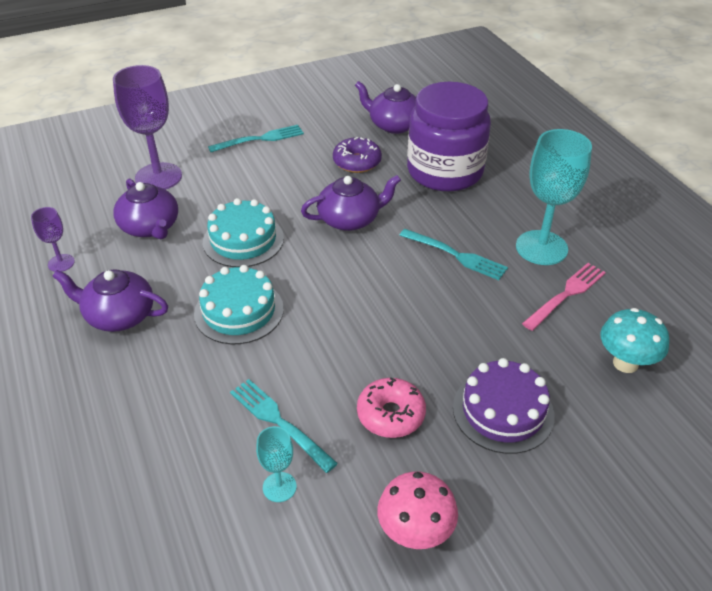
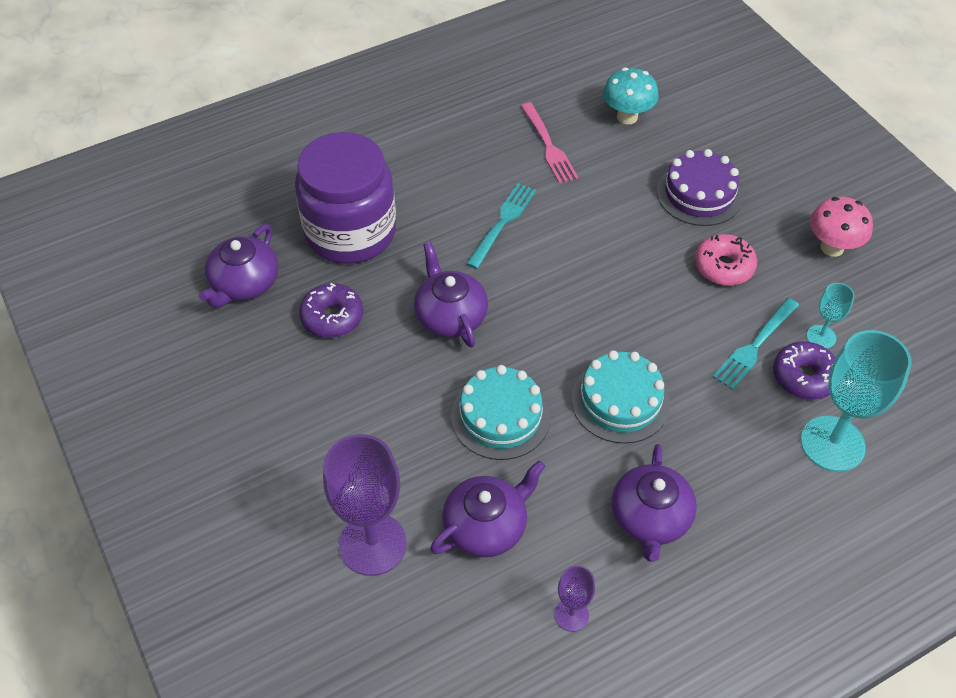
camera: 95 degrees left, 10 degrees up
(230, 458) = (804, 377): none -> purple donut
(260, 139) = (275, 433): turquoise fork -> none
(541, 248) = (482, 158): turquoise goblet -> turquoise goblet (832, 444)
(566, 294) = (548, 146): pink fork -> pink fork turned 150 degrees counterclockwise

